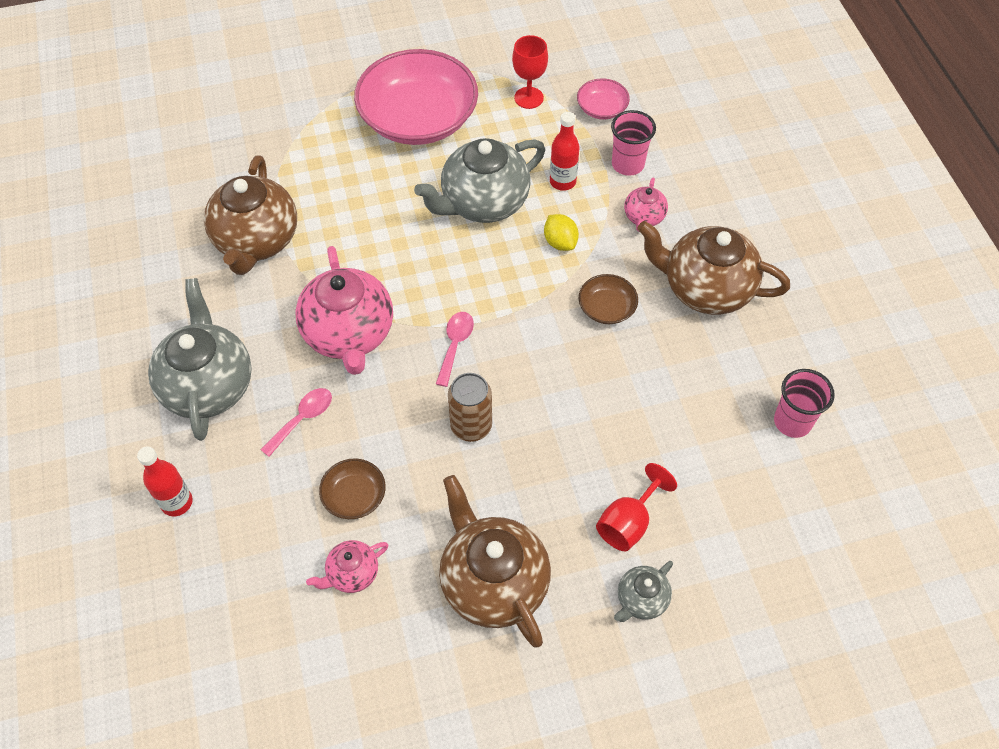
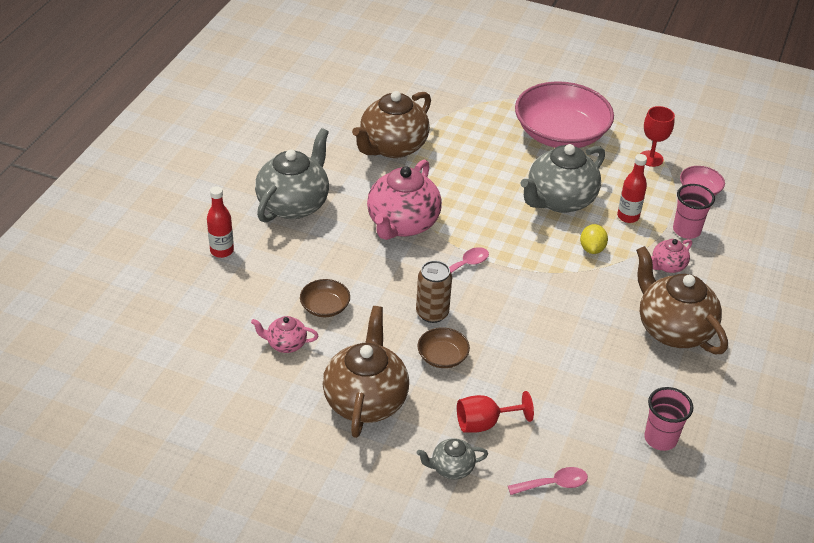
camera: 35 degrees right, 15 degrees down
(303, 419) = (332, 251): pink spoon -> pink spoon (553, 484)
(483, 203) = (559, 200): grey teapot -> grey teapot turned 45 degrees counterclockwise
(606, 308) = (588, 301): brown bowl -> brown bowl (442, 356)

